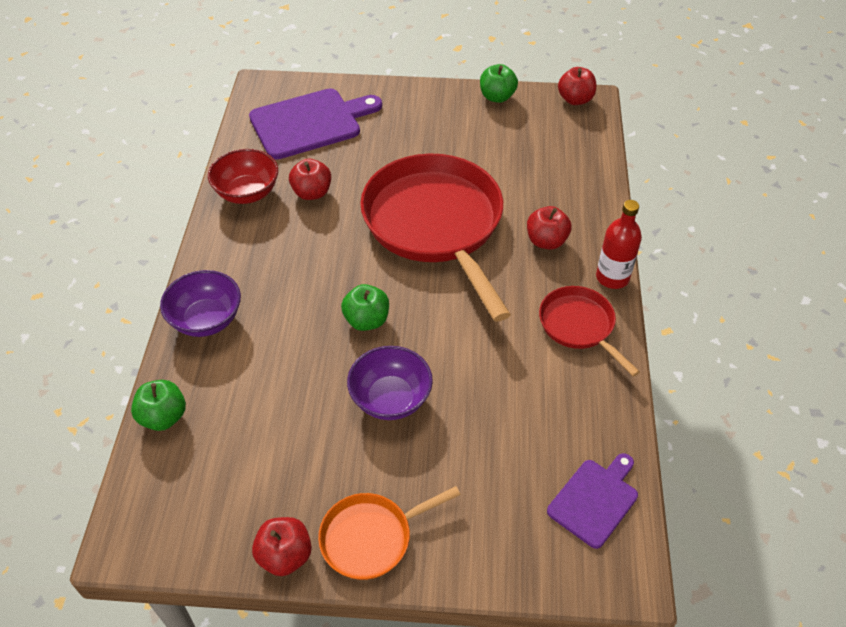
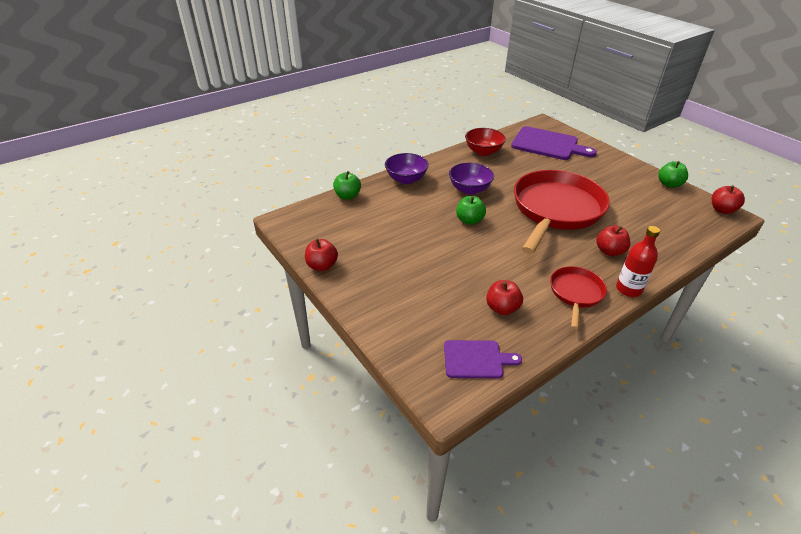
camera: 50 degrees right, 10 degrees down
(312, 193) = (512, 167): red apple -> red apple (502, 308)
(371, 537) = (359, 287): orange pan -> none
(390, 399) = (438, 251): purple bowl -> purple bowl (469, 189)

